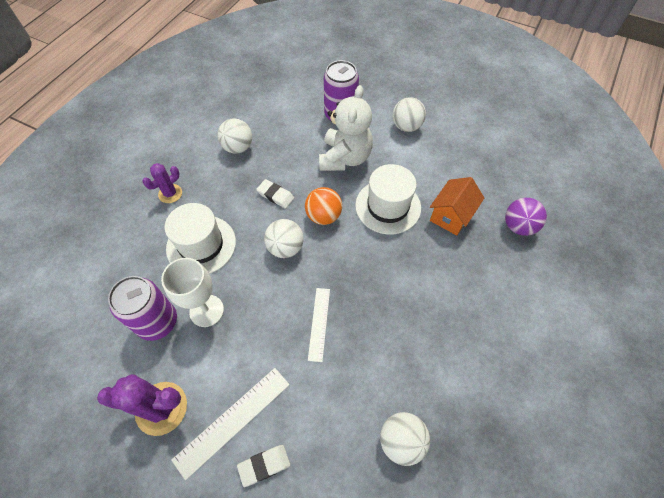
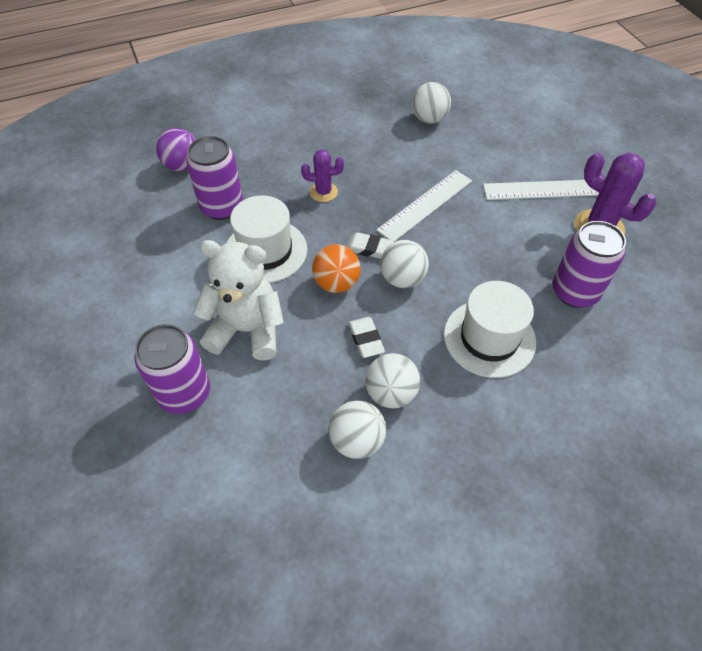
camera: 140 degrees left, 5 degrees down
(170, 194) = (491, 430): purple cactus -> purple cactus (323, 192)
(206, 310) = (520, 273): white goblet -> none
(264, 465) = (534, 157): white eraser -> white eraser (369, 248)
(319, 323) = (425, 205): white ruler -> white ruler, size x1.52
(345, 158) = (247, 330): white teddy bear -> white teddy bear turned 45 degrees clockwise
(406, 126) = (135, 318): white ball -> white ball (391, 393)
(451, 216) = (222, 207): orange house -> purple can

